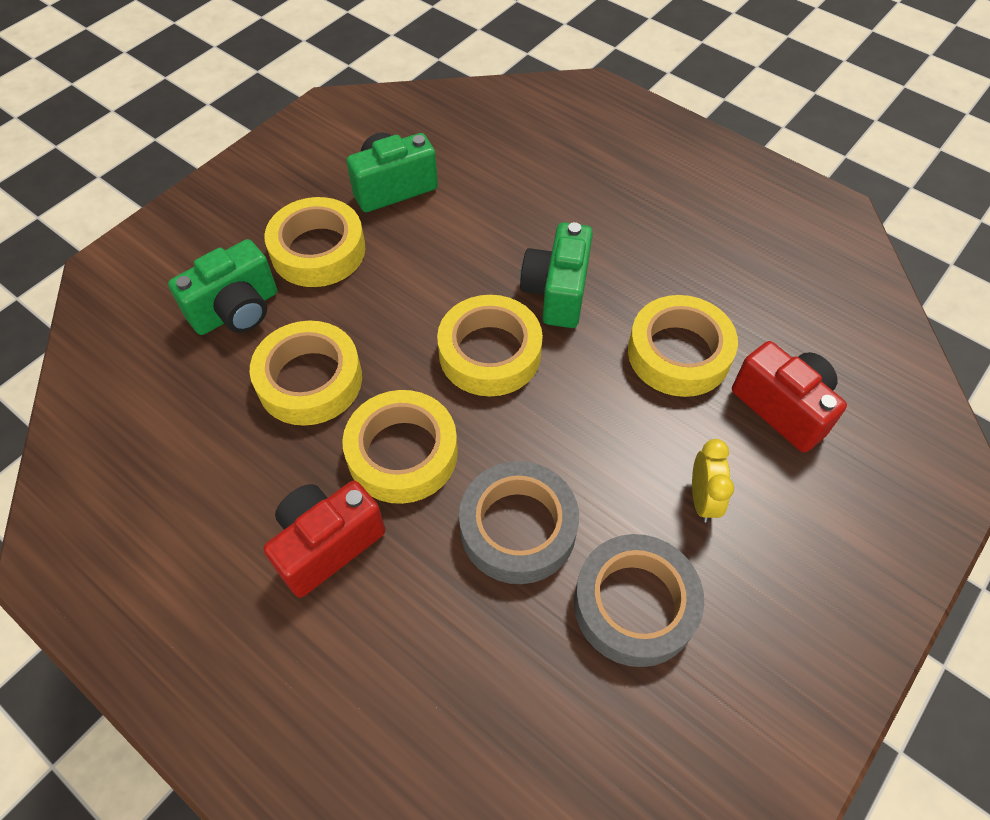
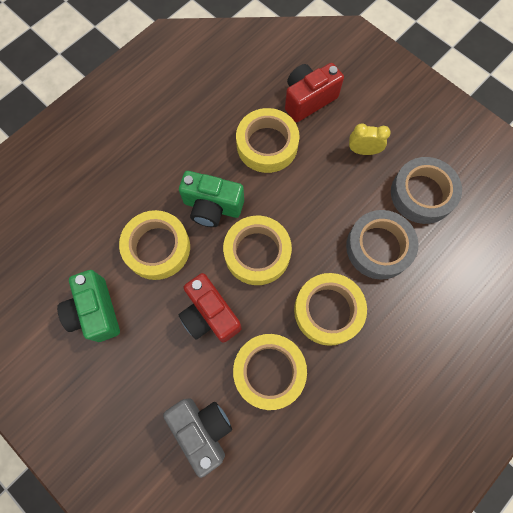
camera: 85 degrees left, 15 degrees up
(236, 310) = (203, 429): green camera -> grey camera
(318, 250) = (152, 369): yellow tape -> yellow tape (157, 247)
(327, 544) = (388, 357): red camera -> red camera (210, 315)

